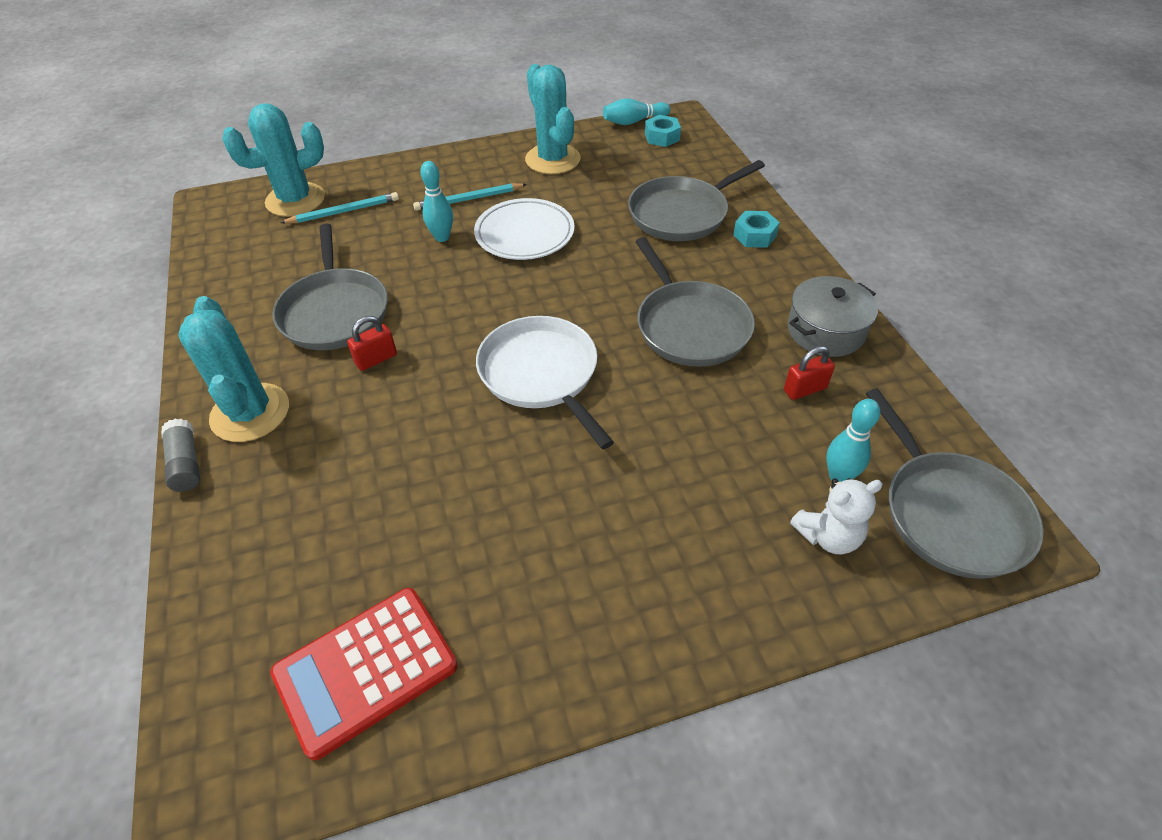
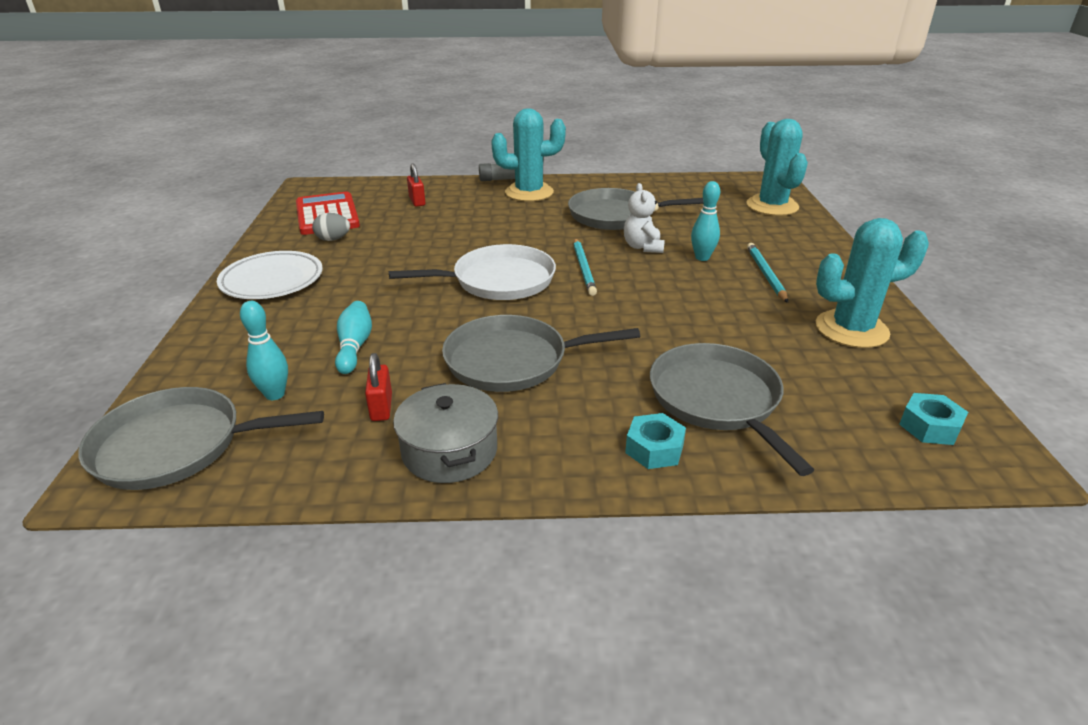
camera: 105 degrees right, 15 degrees down
(343, 211) = (751, 222): turquoise pencil -> turquoise pencil (584, 268)
(376, 359) = (555, 226): red padlock -> red padlock (417, 201)
(467, 606) = (333, 239): none -> grey egg
(524, 234) = (697, 295): white plate -> white plate (272, 280)
(634, 121) = (975, 410): turquoise bowling pin -> turquoise bowling pin (354, 346)
(828, 536) = (234, 371): white teddy bear -> white teddy bear (643, 247)

